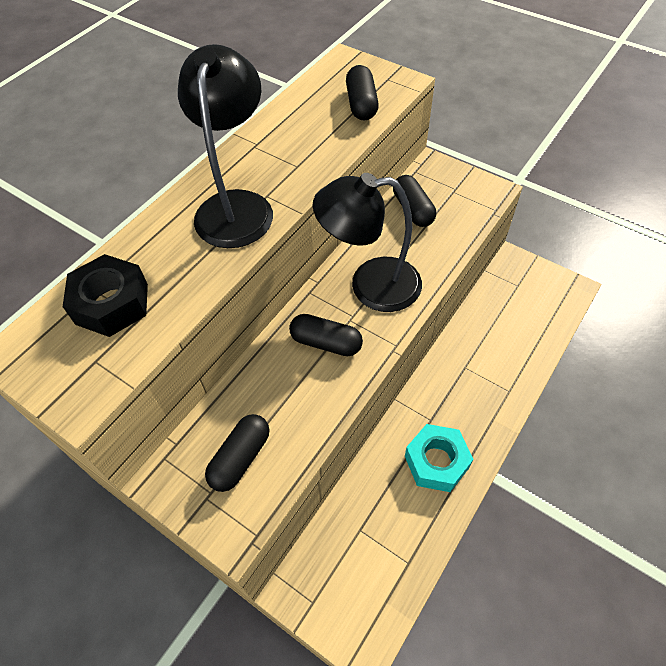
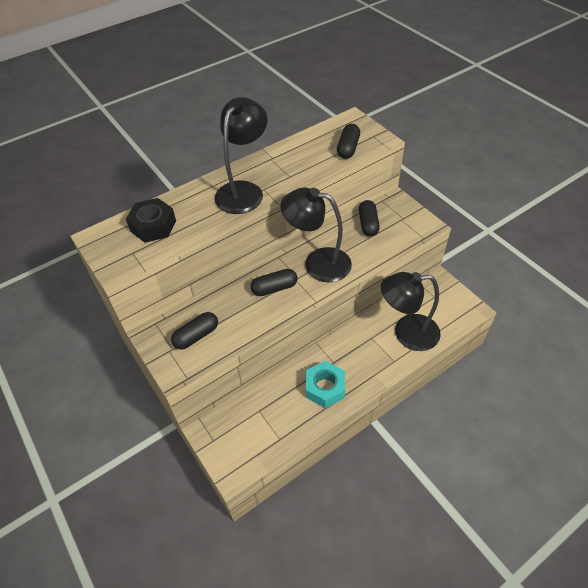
camera: 20 degrees right, 5 degrees down
(326, 343) = (274, 288): black capsule -> black capsule turned 60 degrees counterclockwise
(507, 346) = (407, 333): none -> black lamp

